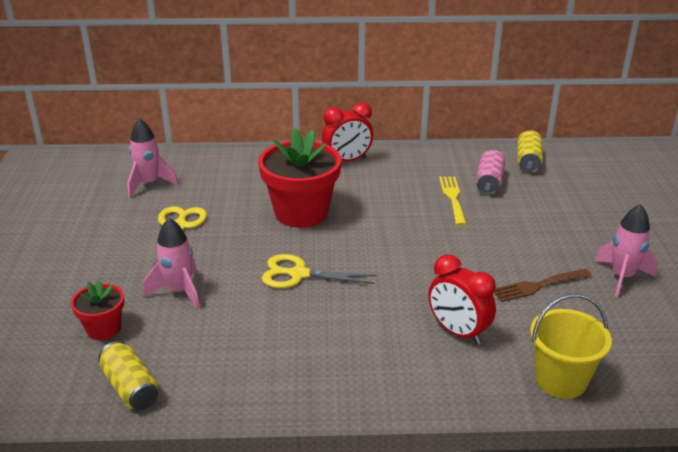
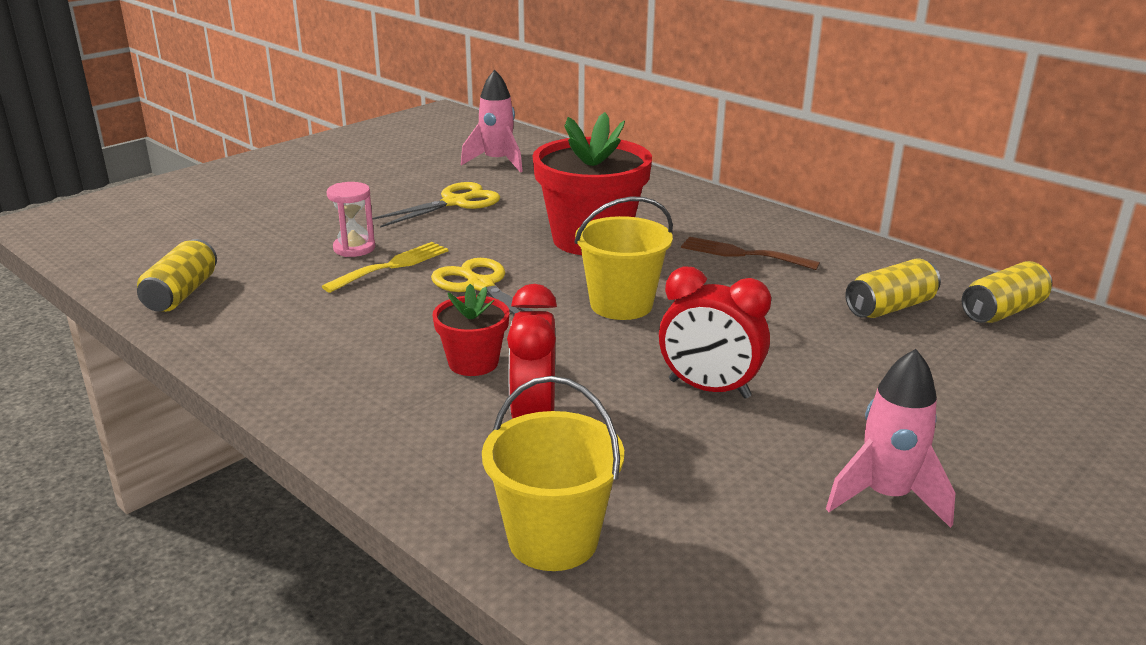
camera: 45 degrees right, 5 degrees down
(104, 329) = (249, 245): red flower pot -> red flower pot (473, 363)
(179, 292) = (354, 248): pink rocket -> pink hourglass
(347, 161) = (737, 217): red clock -> red clock (709, 389)
(384, 245) = (621, 305): none -> yellow bucket
(453, 198) = (802, 301): yellow fork -> yellow fork (392, 266)
(489, 182) = (890, 307): pink can -> yellow can
(537, 286) = (731, 436): brown fork -> brown fork (742, 254)

